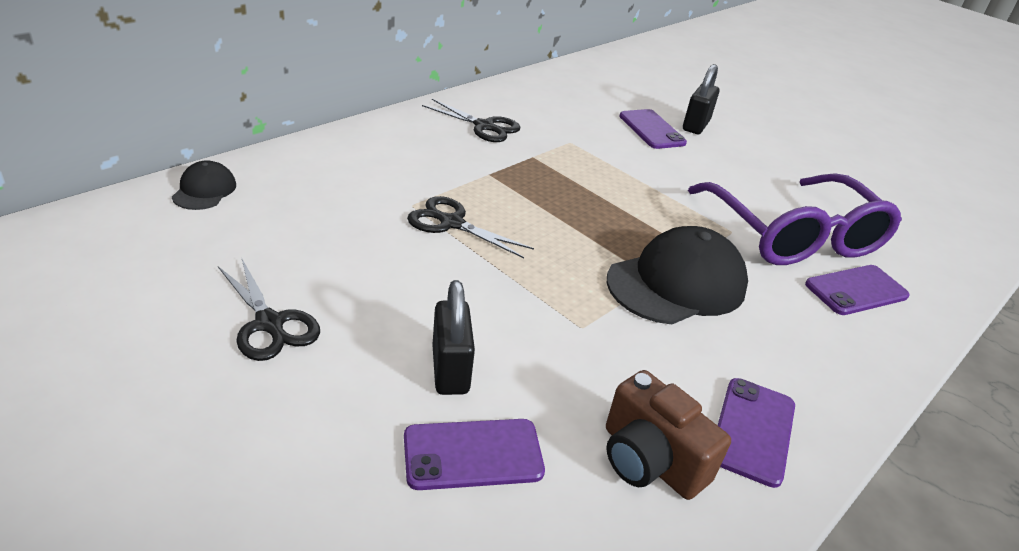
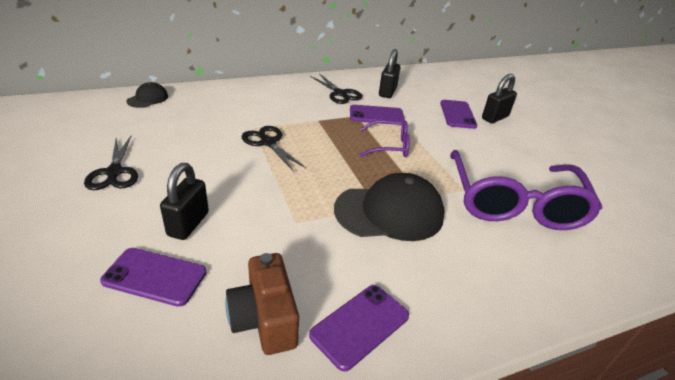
camera: 25 degrees right, 0 degrees up
(543, 112) = (387, 92): none -> black padlock
(607, 192) = (389, 146): none -> purple glasses
(856, 290) = (537, 253): purple phone -> purple phone (376, 115)

